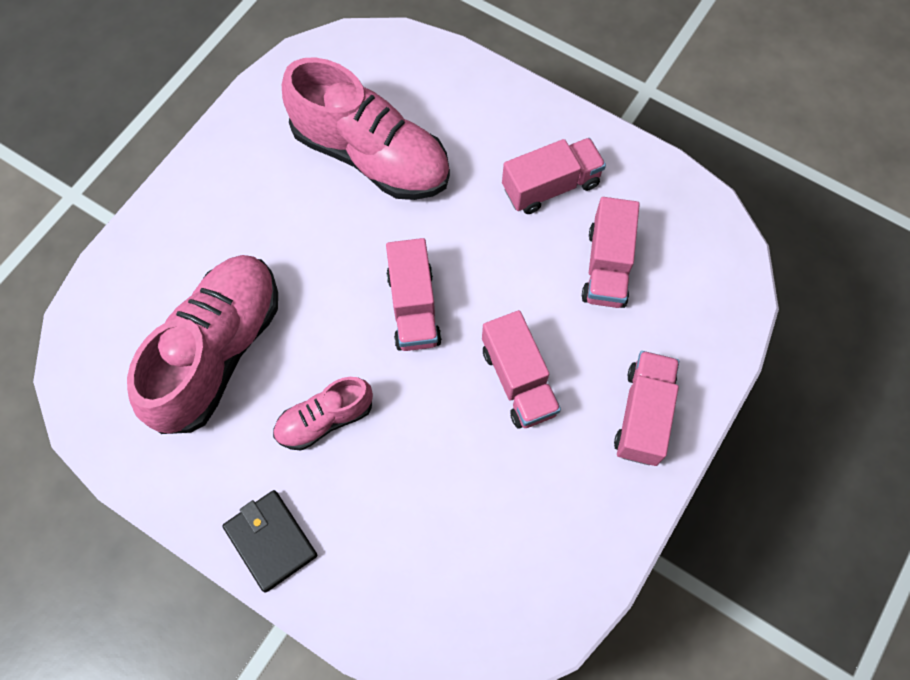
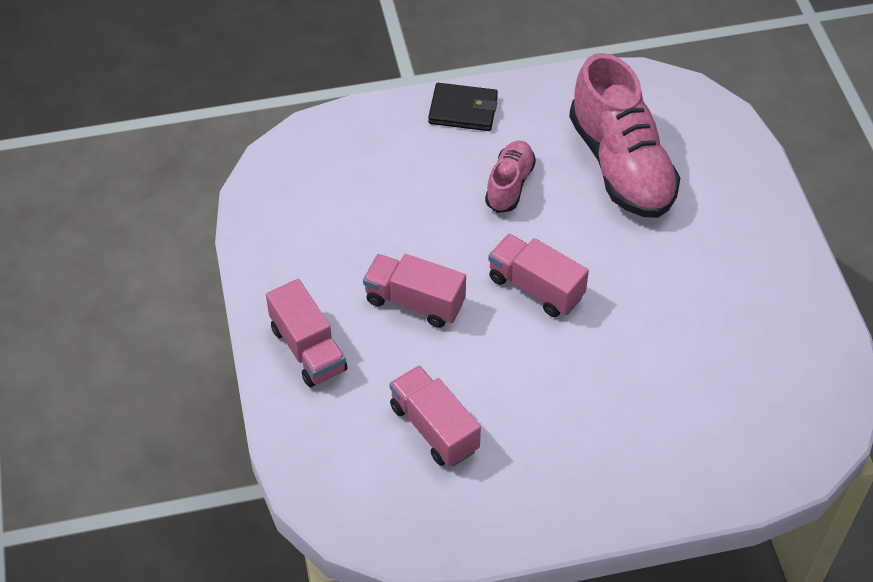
camera: 135 degrees right, 15 degrees down
(371, 156) = (696, 359): pink shoe -> none
(550, 186) = (541, 453): pink truck -> none

